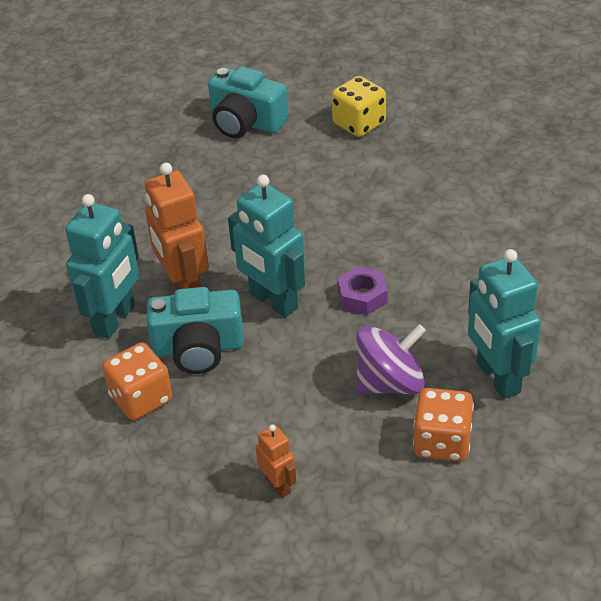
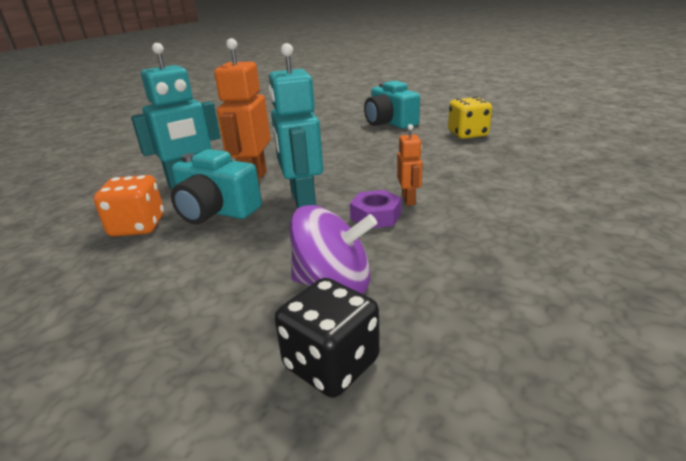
camera: 30 degrees right, 15 degrees down
(278, 485) = (129, 330): orange robot -> orange robot (409, 200)
(442, 442) = (331, 363): orange dice -> black dice
(497, 378) = (457, 322): turquoise robot -> none

